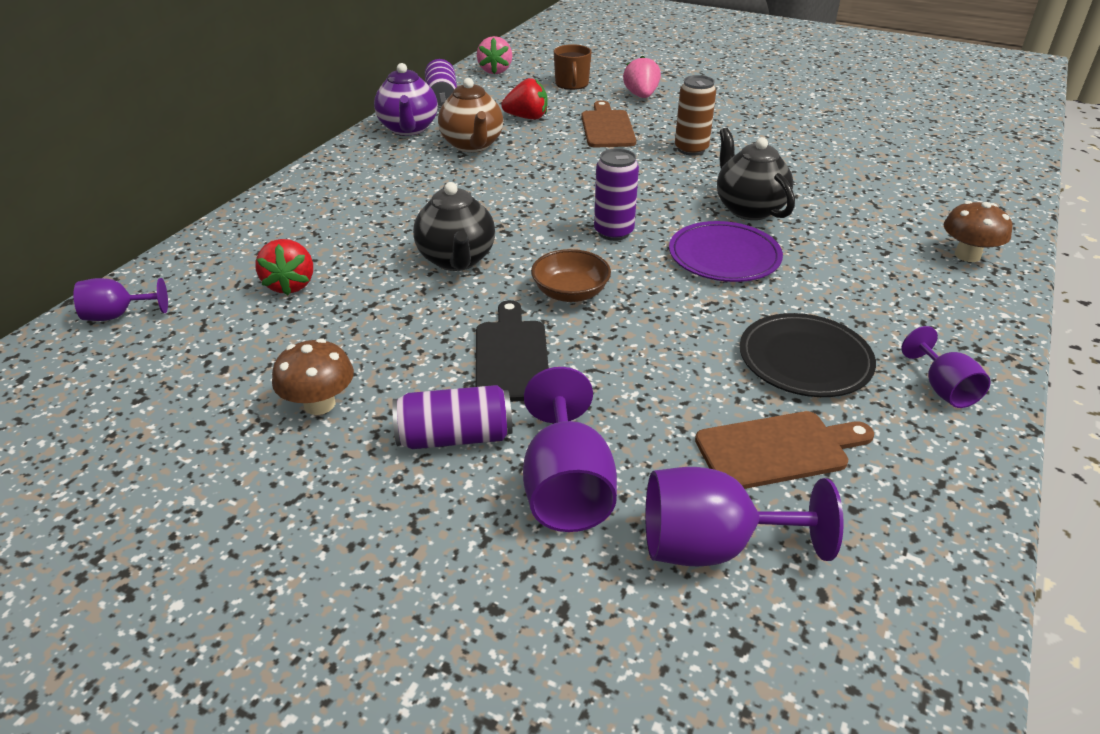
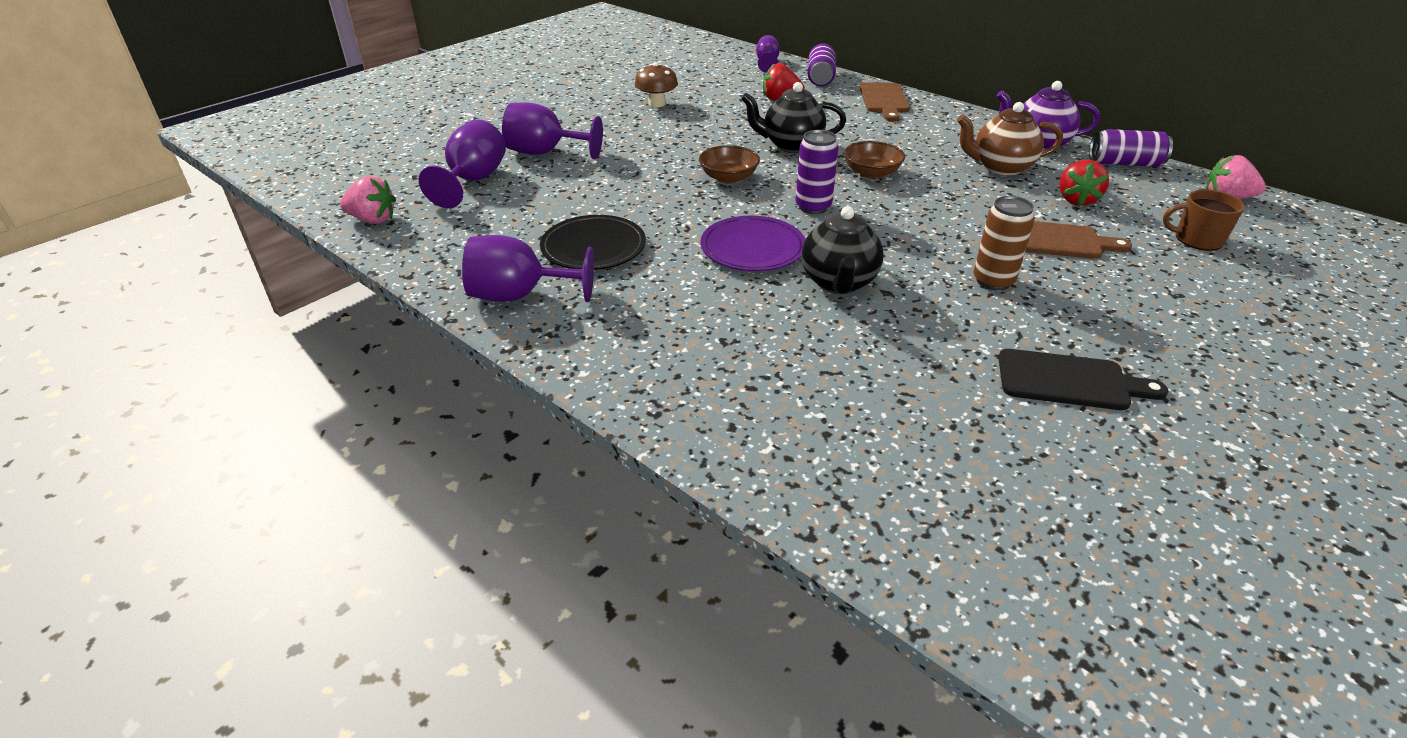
camera: 105 degrees right, 0 degrees up
(455, 437) = (606, 131): purple can -> purple can (820, 77)
(511, 356) = (666, 151): black cutting board -> black cutting board (1069, 381)
(514, 206) = (871, 173): none -> brown bowl
(641, 96) = (1168, 280): pink strawberry -> pink strawberry (373, 220)
(748, 209) = (838, 283): black teapot -> black teapot turned 105 degrees clockwise
(778, 449) = (519, 215): brown cutting board -> brown cutting board (884, 100)
(943, 388) = (520, 296): purple goblet -> purple goblet, size x1.65
(967, 255) = (693, 396): brown mushroom -> none

